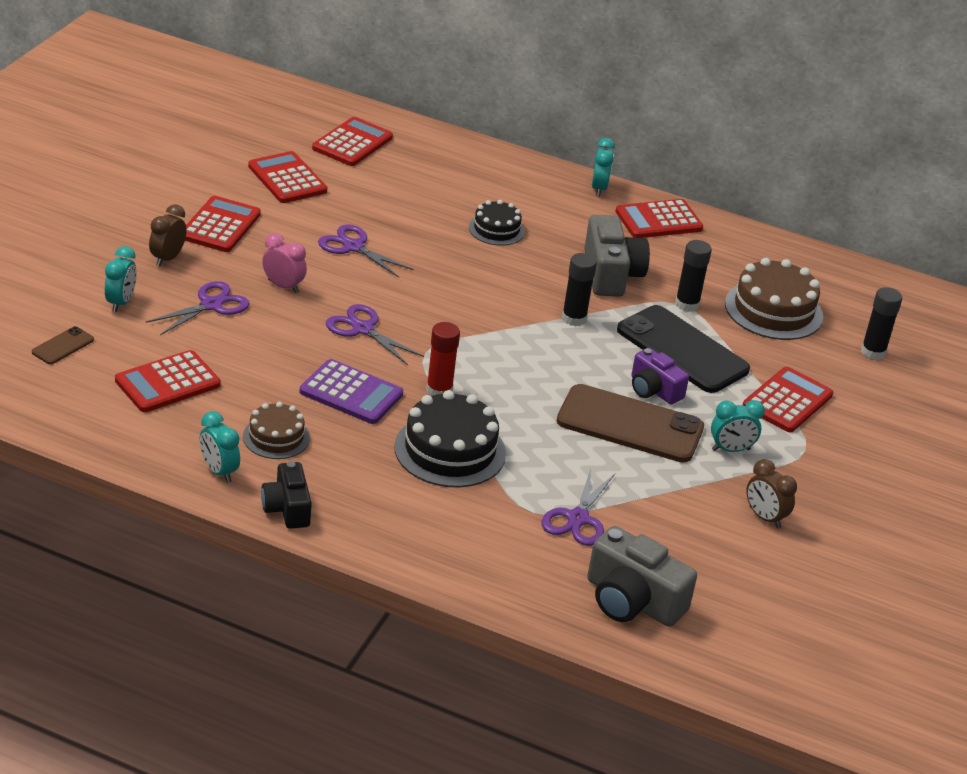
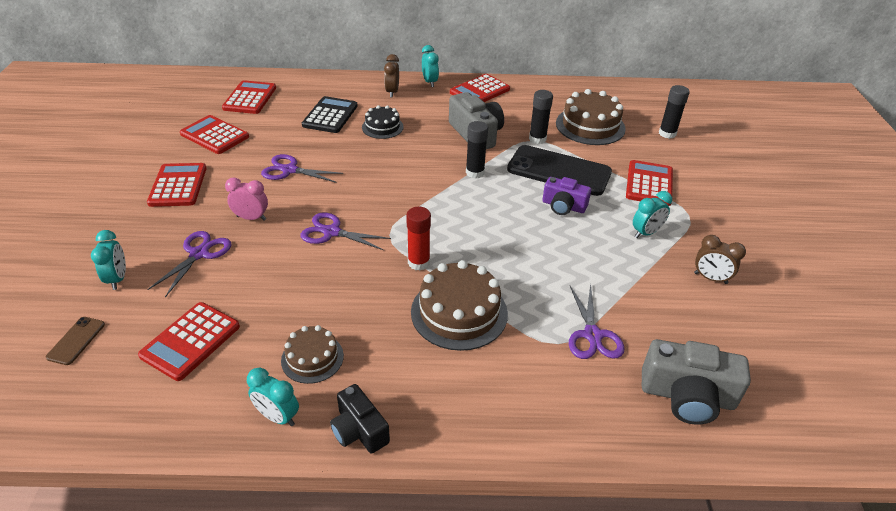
camera: 20 degrees left, 5 degrees up
(167, 258) = (145, 226): brown clock -> brown clock (392, 92)
(351, 393) = (353, 291): purple calculator -> none
(439, 195) = (330, 115): none -> black calculator
(450, 450) = (459, 312): black cake -> brown cake
(630, 425) = (568, 239): brown phone -> none

